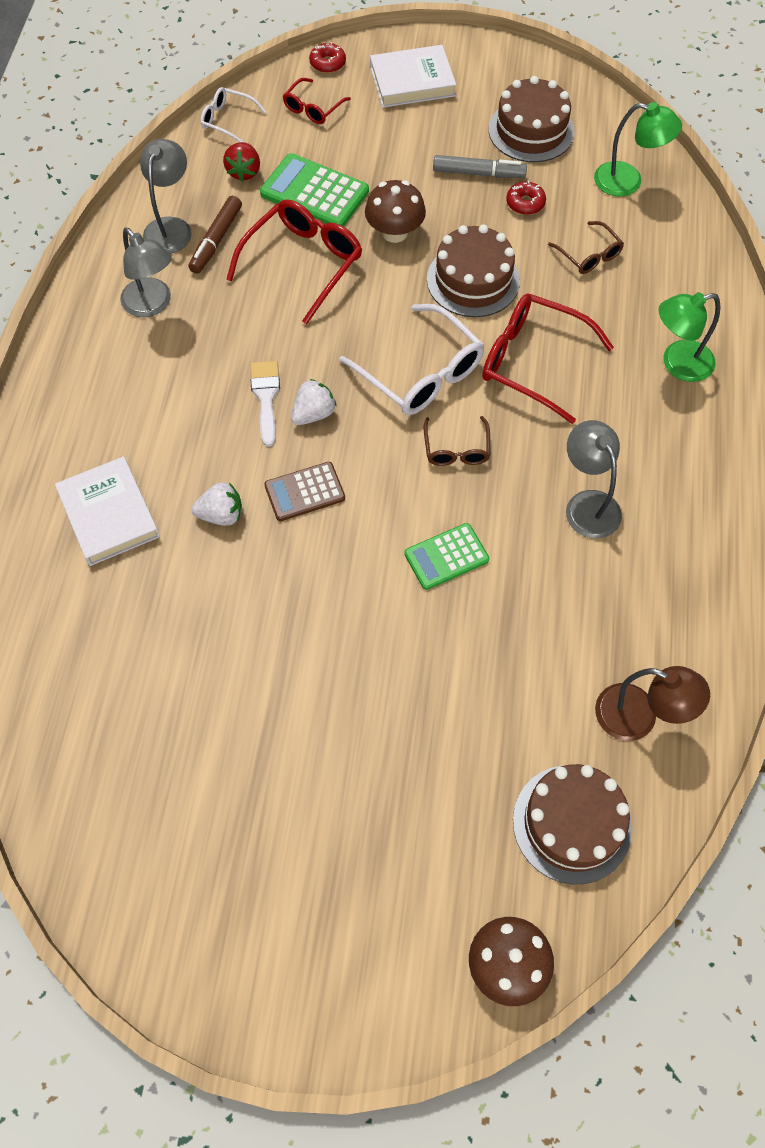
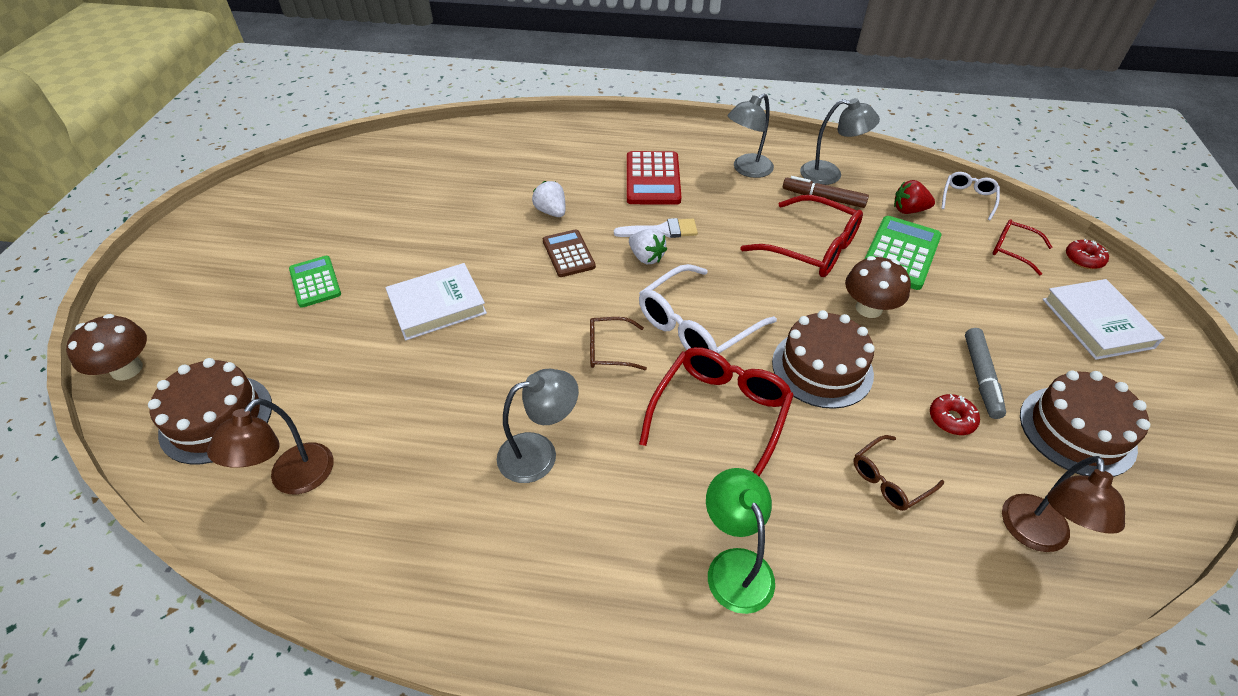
camera: 90 degrees right, 15 degrees down
(108, 514) = (556, 162): white book -> white book (437, 305)
(161, 403) = (652, 179): none -> red calculator
(221, 515) = (551, 212): white strawberry -> white strawberry turned 150 degrees clockwise
(446, 557) = (495, 340): green calculator -> green calculator (315, 282)
(628, 182) = (1035, 536): green lamp -> brown lamp

